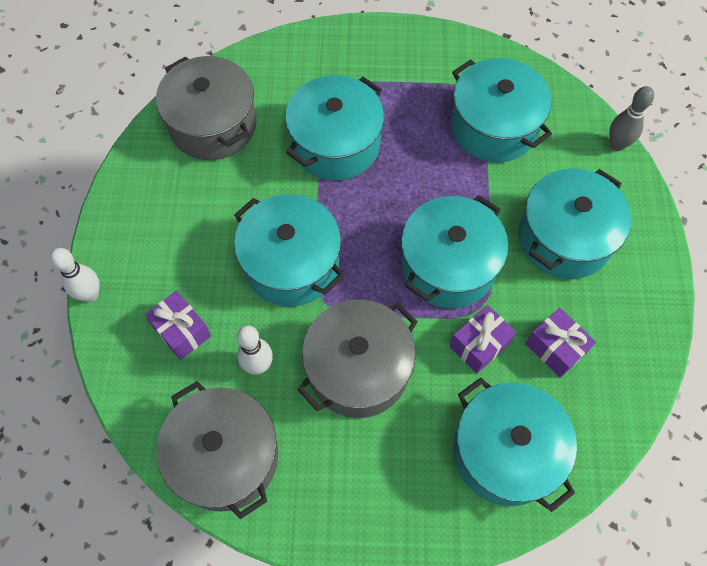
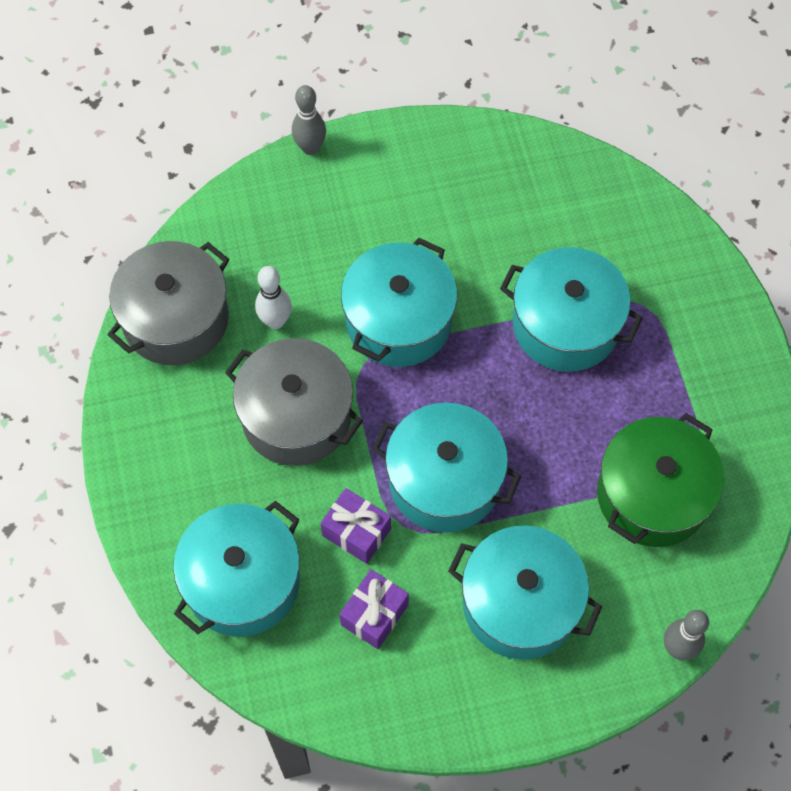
camera: 75 degrees right, 0 degrees up
(90, 294) = (310, 148): white bowling pin -> grey bowling pin
(182, 331) = (293, 241): purple gift -> none
(213, 125) = (547, 193): grey pot -> none
(494, 126) = (652, 495): turquoise pot -> green pot

